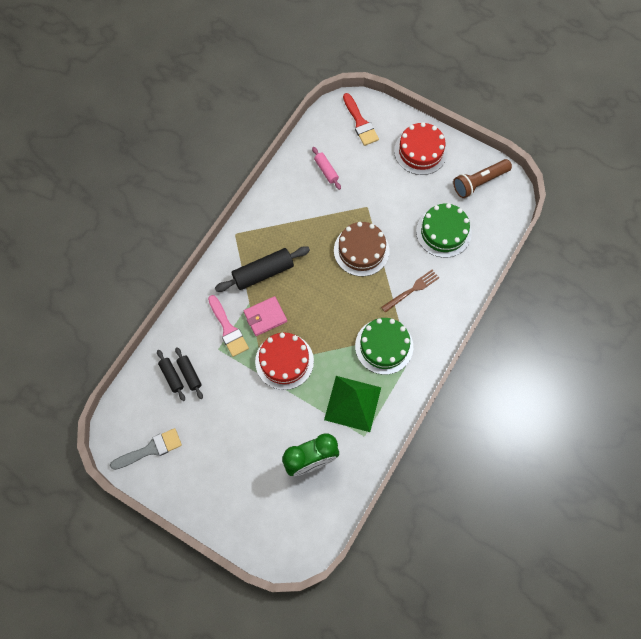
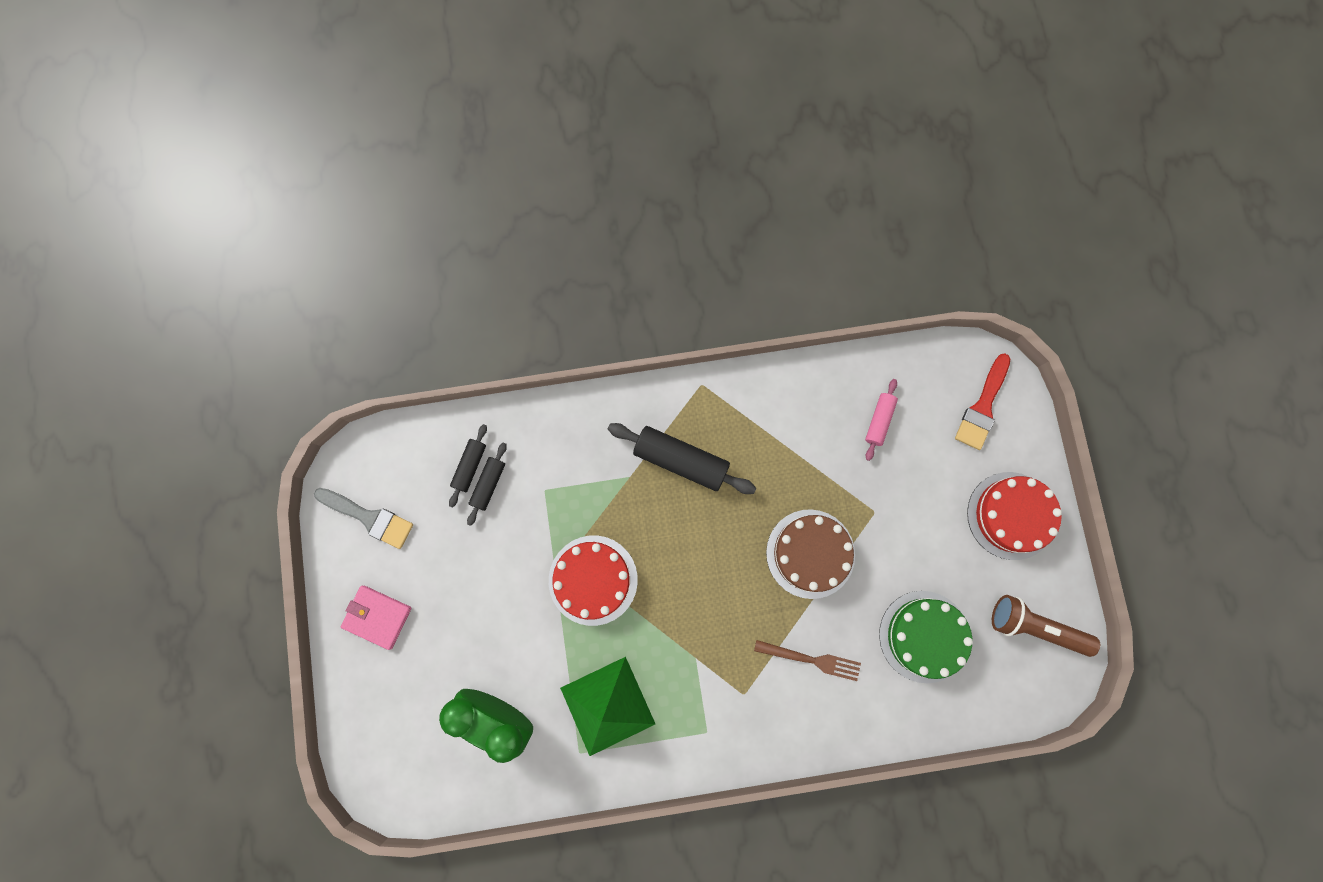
camera: 50 degrees right, 10 degrees up
(228, 329) = (578, 480): pink brush -> none
(265, 317) = (628, 511): pink wallet -> pink wallet (377, 617)
(384, 346) = (710, 684): green cake -> none

